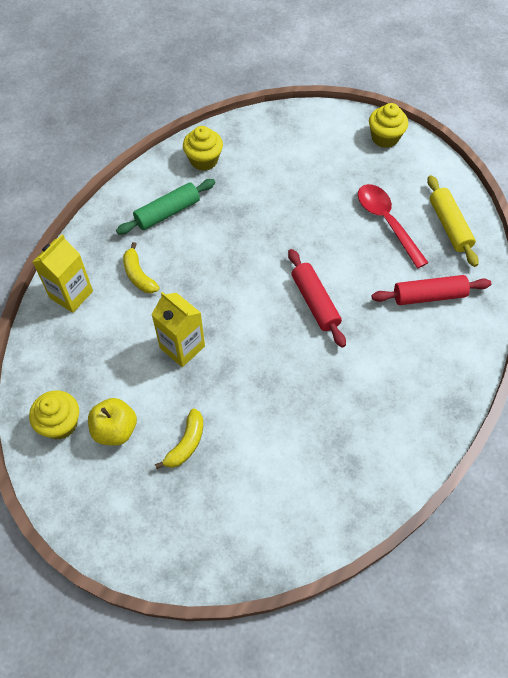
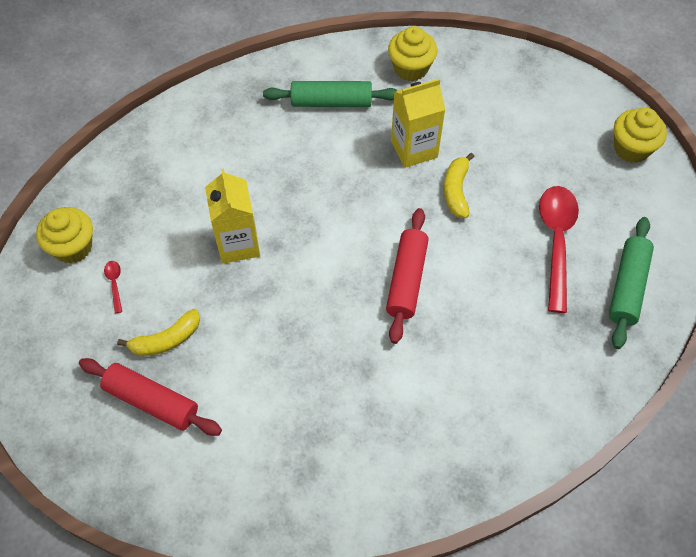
camera: 35 degrees right, 0 degrees up
(71, 294) = (178, 131): yellow carton -> yellow carton (414, 149)
(115, 430) = (115, 284): yellow apple -> red spoon
(138, 275) = (254, 148): yellow banana -> yellow banana (456, 190)
(429, 295) = (538, 348): red rolling pin -> red rolling pin (152, 401)
(449, 226) = (627, 287): yellow rolling pin -> green rolling pin

